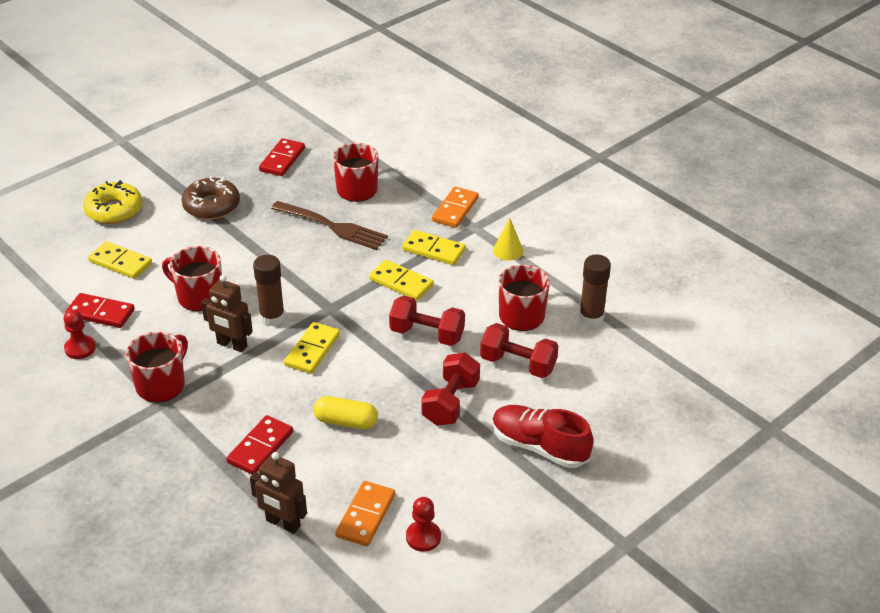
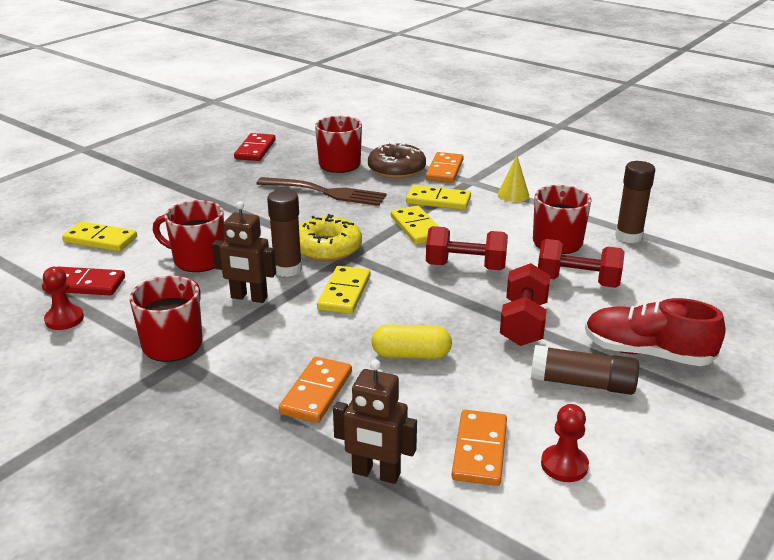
camera: 10 degrees left, 10 degrees down
(114, 210) = (85, 199): yellow donut -> yellow donut (327, 248)
(211, 206) = (192, 187): brown donut -> brown donut (396, 169)
(260, 447) = (316, 393): red domino -> orange domino
(401, 282) = (417, 228): yellow domino -> yellow domino turned 45 degrees clockwise
(471, 468) = (582, 383): none -> brown glue stick

